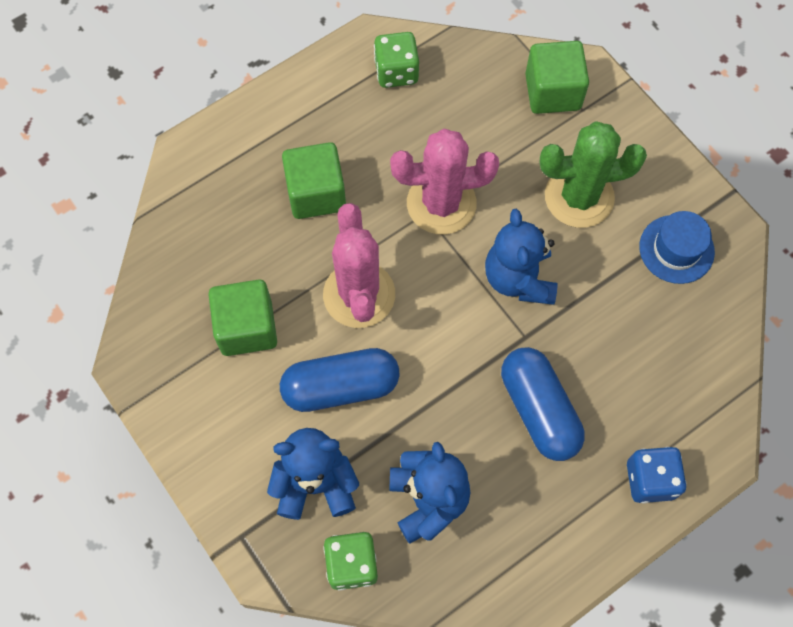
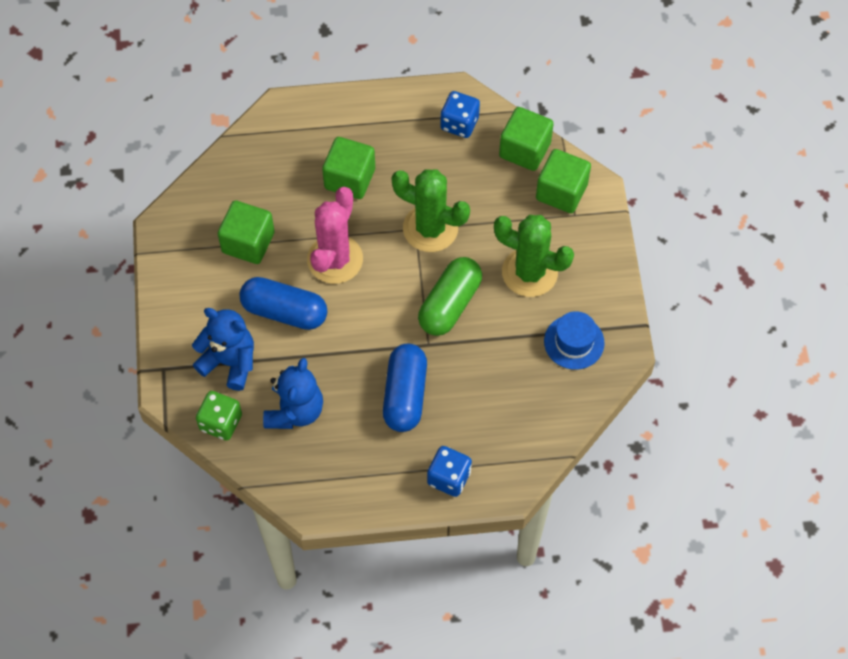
camera: 30 degrees right, 5 degrees down
(396, 72) = (459, 123): green dice -> blue dice
(441, 203) = (430, 228): pink cactus -> green cactus
(484, 66) = (525, 150): none -> green cube
(519, 278) = (450, 304): blue teddy bear -> green capsule

